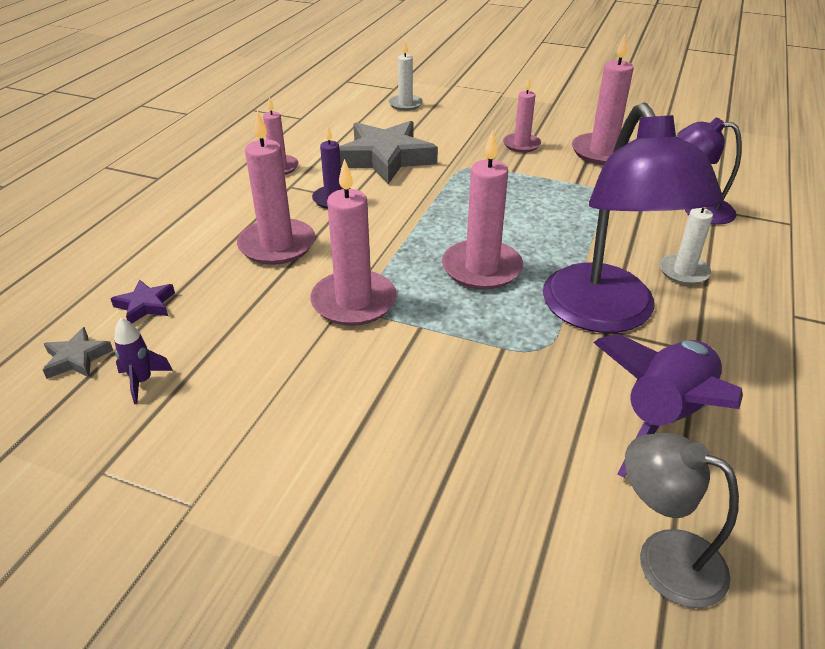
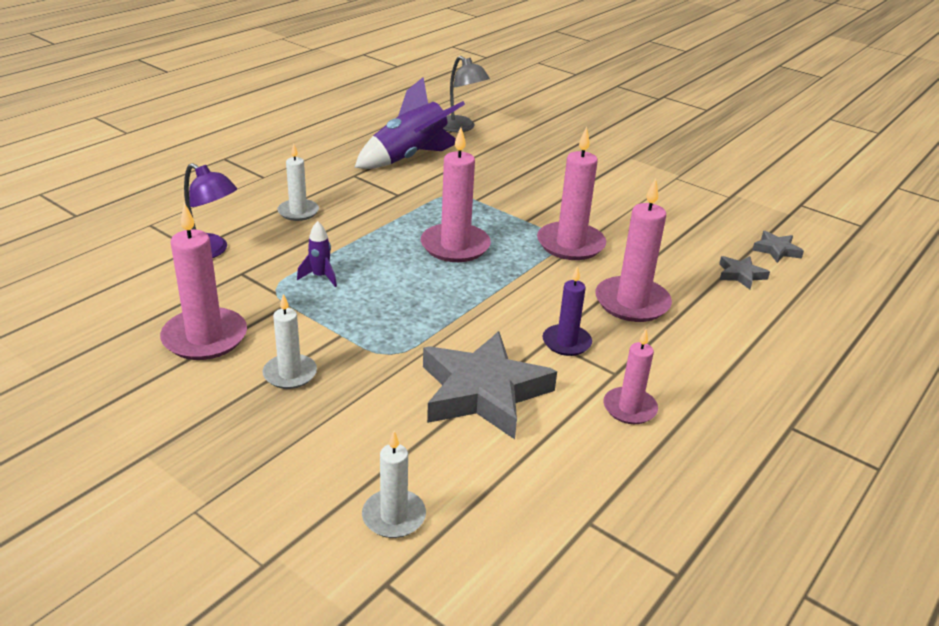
camera: 165 degrees left, 5 degrees down
(142, 381) = (722, 229): purple rocket -> purple rocket (320, 277)
(145, 305) = (740, 275): purple star -> grey star
(521, 145) = (290, 374): pink candle -> white candle
(606, 314) = (389, 201): purple lamp -> none

